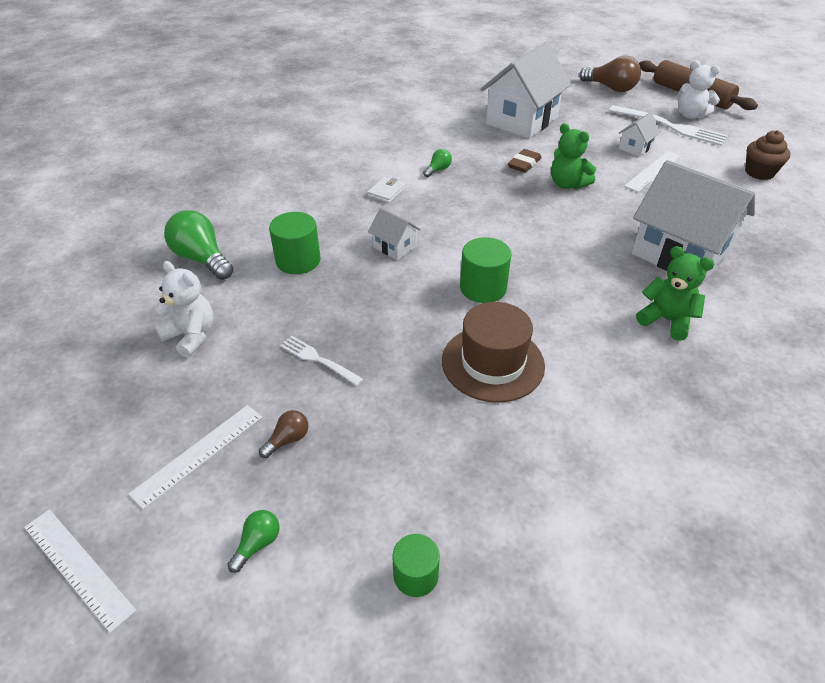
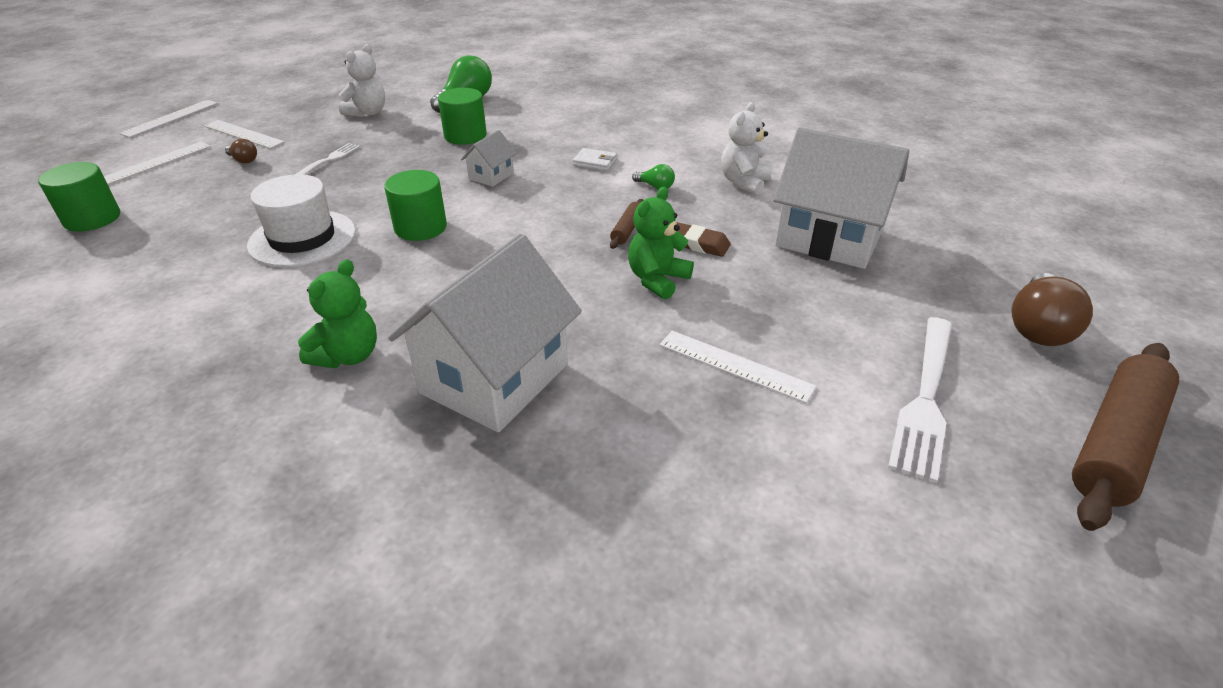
camera: 80 degrees right, 5 degrees down
(257, 544) = (155, 163): green light bulb -> white ruler
(415, 575) = (92, 219): green cylinder -> green cylinder, size x1.54
(492, 363) = (302, 238): brown hat -> white hat
(501, 188) = (627, 229): none -> brown rolling pin
(635, 147) = (809, 349): white house -> none
(691, 115) = (1003, 433): white teddy bear -> white teddy bear (744, 183)
(759, 172) = (798, 517): brown cupcake -> none

